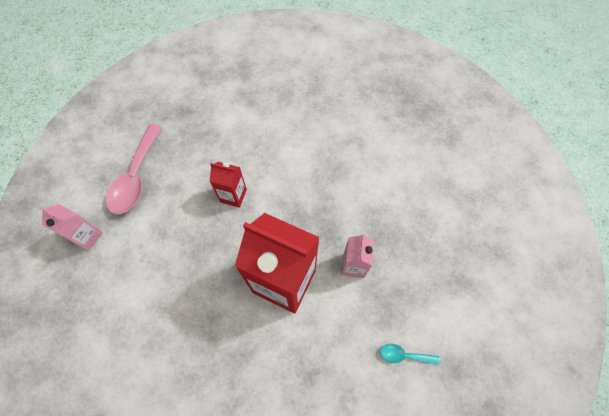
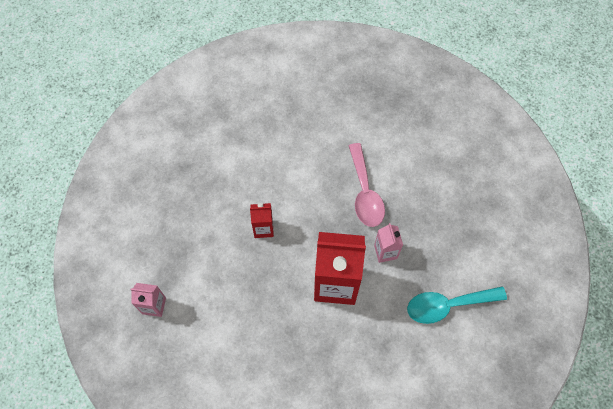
camera: 20 degrees left, 0 degrees up
(136, 177) = (170, 241): pink spoon -> pink spoon (365, 193)
(404, 355) = (448, 305): turquoise spoon -> turquoise spoon, size x2.17

